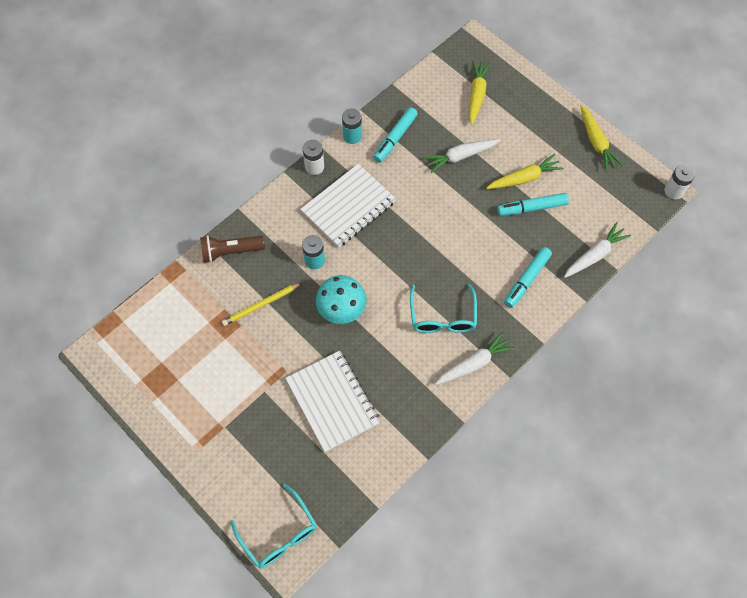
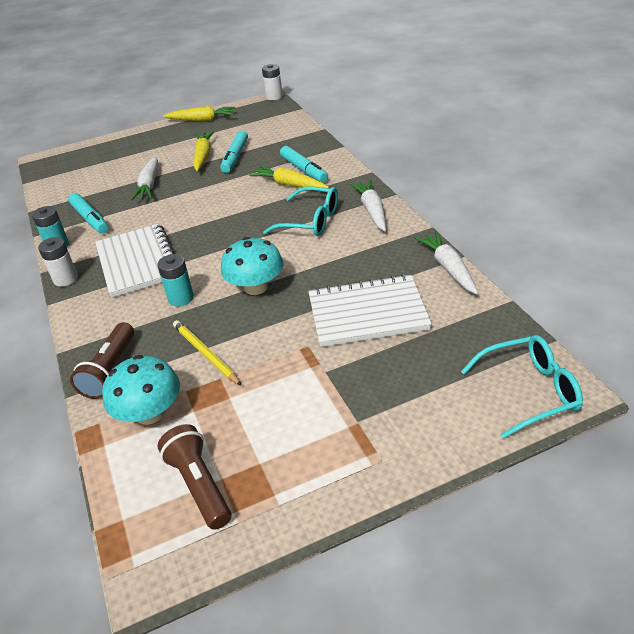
camera: 65 degrees left, 25 degrees down
(155, 352) = (199, 484): none -> brown flashlight
(201, 296) = (150, 413): none -> turquoise mushroom
(261, 305) = (205, 354): yellow pencil -> yellow pencil turned 150 degrees clockwise
(476, 95) = (96, 167): yellow carrot -> yellow carrot (289, 185)
(594, 255) = (304, 135): white carrot -> white carrot (448, 268)

